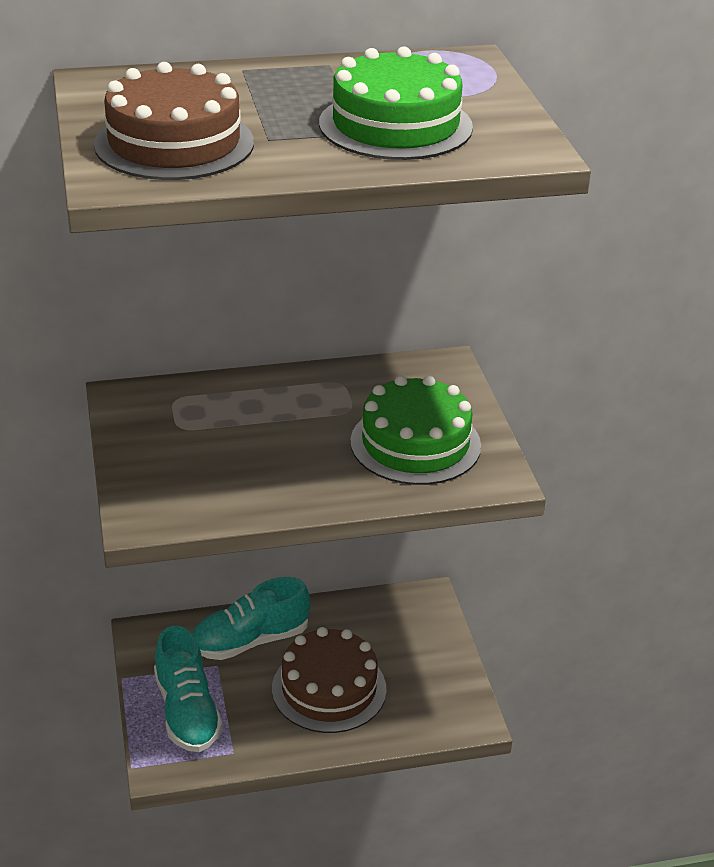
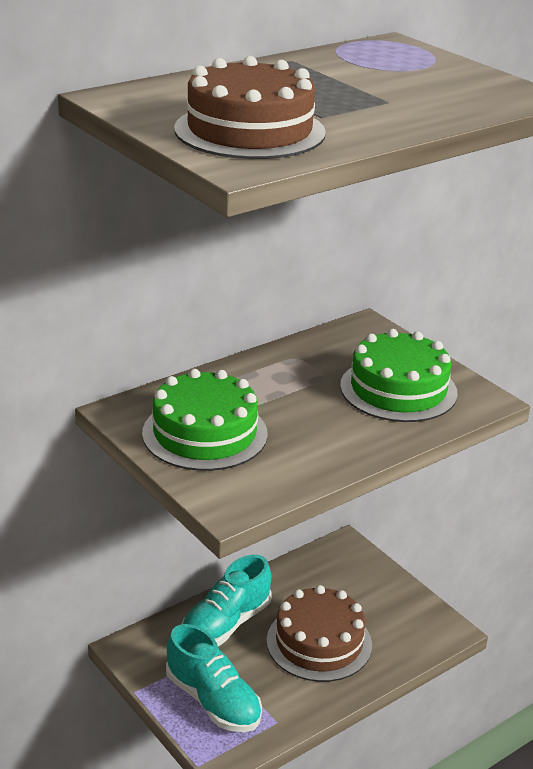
camera: 25 degrees left, 5 degrees down
(395, 125) = (406, 93): green cake -> green cake (205, 433)

